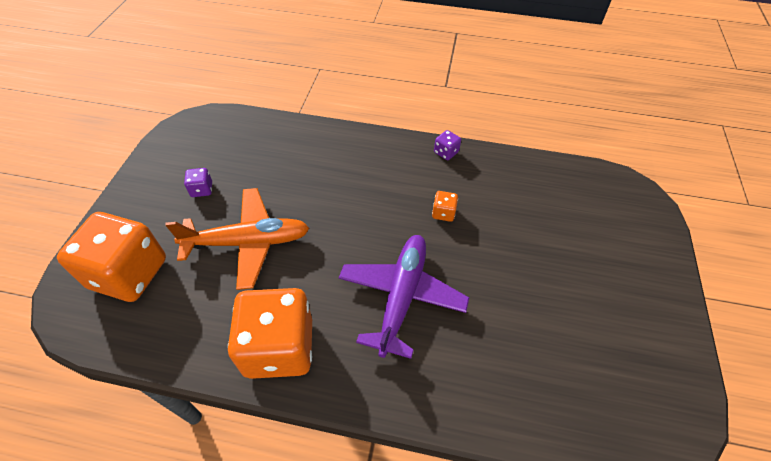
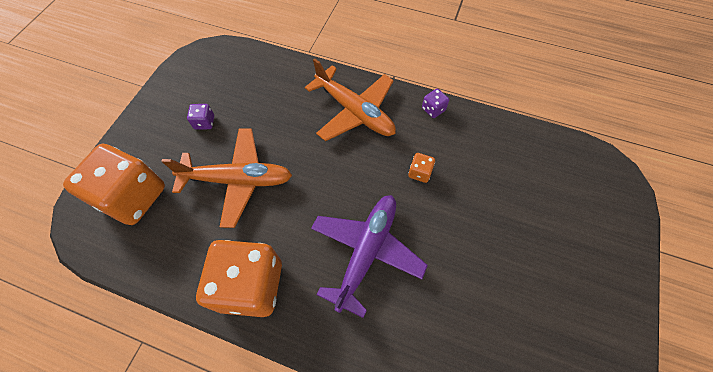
camera: 10 degrees right, 10 degrees up
(365, 162) = (355, 111): none -> orange plane

